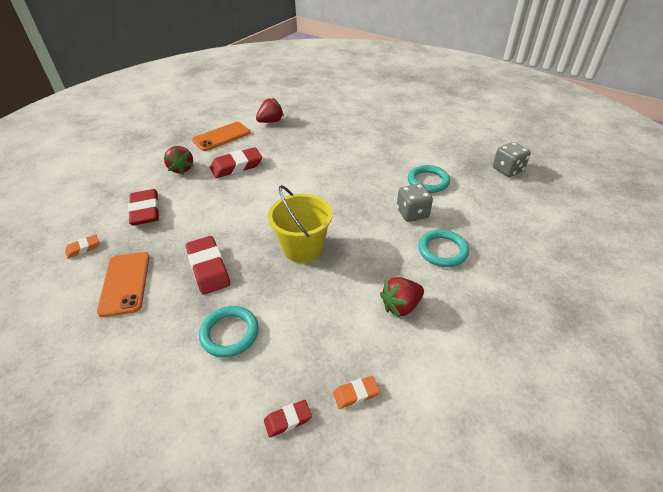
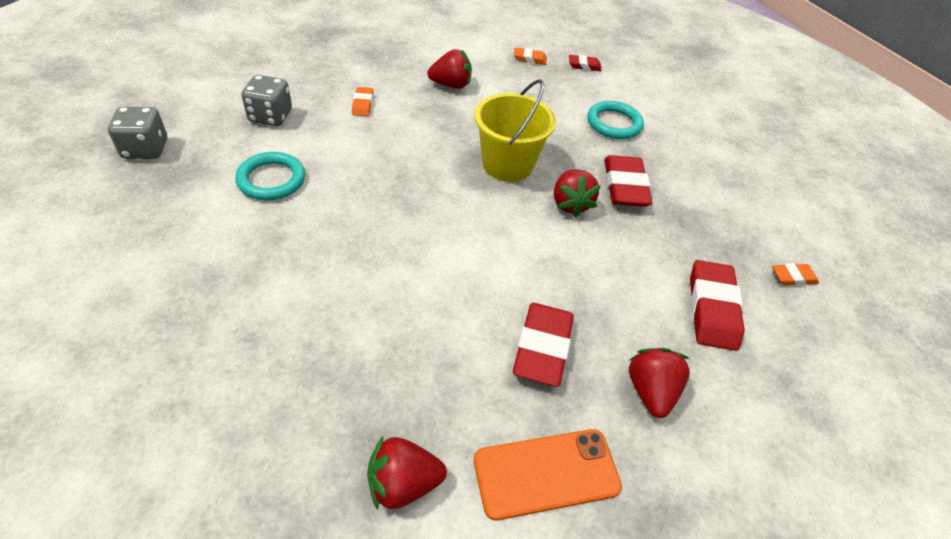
camera: 160 degrees left, 5 degrees up
(125, 283) = (723, 207): orange phone -> none
(236, 166) = (542, 347): red eraser -> red eraser turned 75 degrees counterclockwise
(246, 238) = (570, 204): none -> red strawberry
(412, 213) = (346, 149): grey dice -> grey dice (270, 116)
(442, 250) = (363, 104): turquoise ring -> orange eraser

